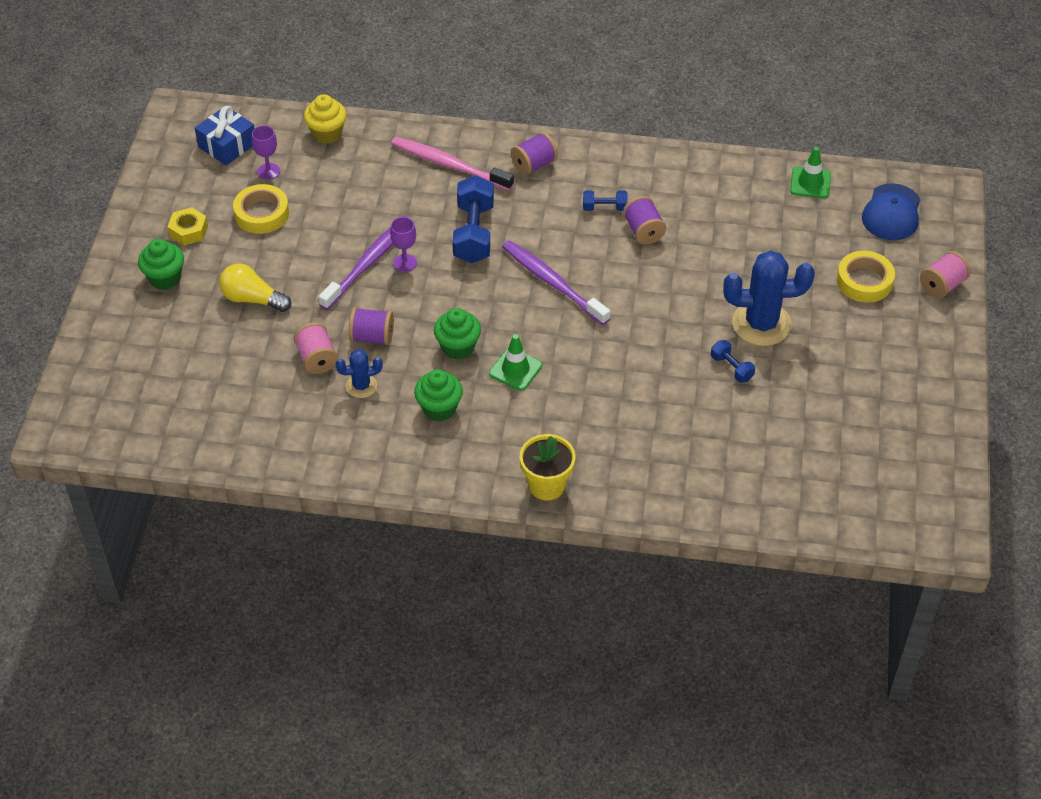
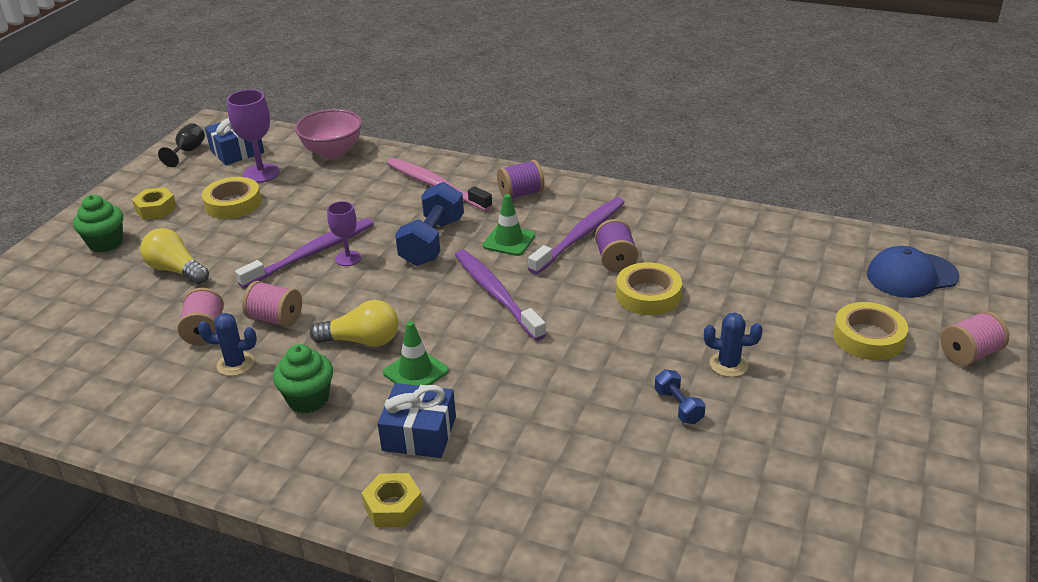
camera: 15 degrees right, 15 degrees down
(175, 152) = (188, 151): none -> black goblet
(268, 171) = (261, 173): purple goblet -> purple goblet, size x1.59
(327, 133) = (332, 152): yellow cupcake -> pink bowl
(372, 337) = (275, 319): purple spool -> pink spool
(458, 347) = (362, 341): green cupcake -> yellow light bulb
(541, 424) = (419, 433): none -> blue gift
(546, 485) = (393, 507): yellow flower pot -> yellow nut
(604, 208) = (580, 236): blue dumbbell -> purple toothbrush
(681, 264) = (648, 295): none -> yellow tape
(761, 324) = (728, 365): blue cactus -> blue cactus, size x0.52
(810, 183) = (818, 239): green traffic cone -> green traffic cone (509, 241)
(891, 213) = (911, 275): blue cap -> blue cap turned 45 degrees clockwise

